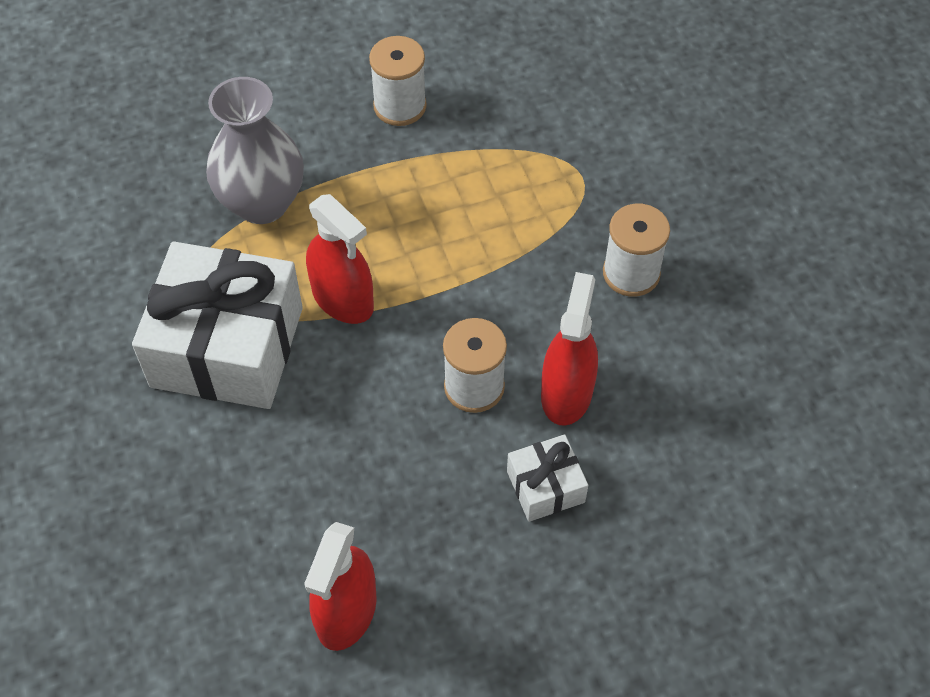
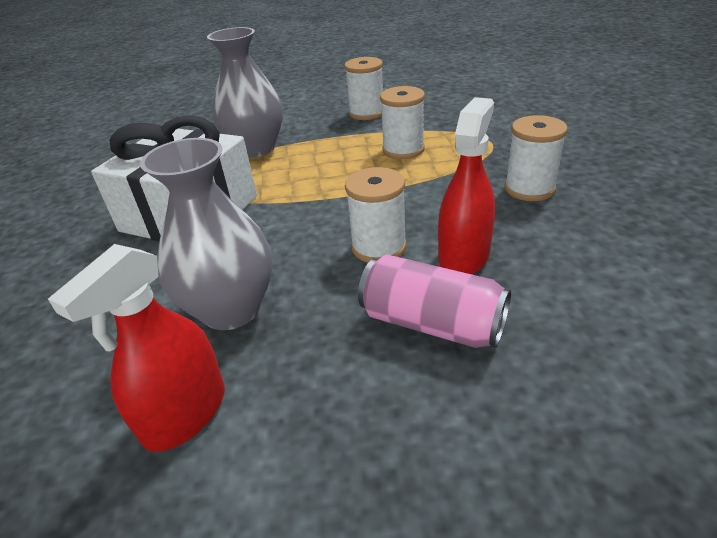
camera: 15 degrees right, 20 degrees down
(341, 491) = (231, 309): none -> grey vase
(343, 299) = (289, 193): red spray bottle -> none
(469, 199) = (403, 150): none -> white spool
(545, 486) = (432, 323): white gift -> pink can

